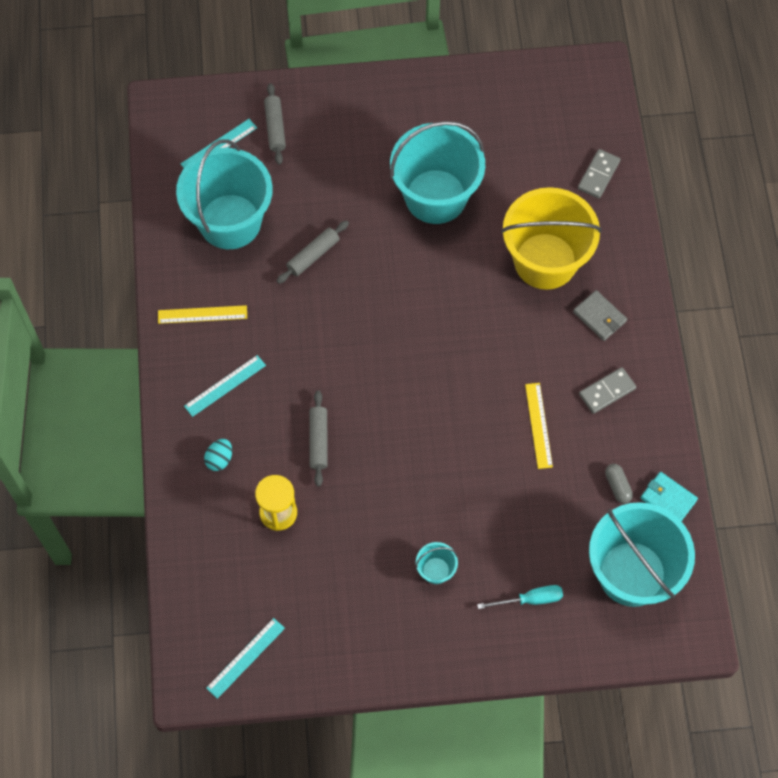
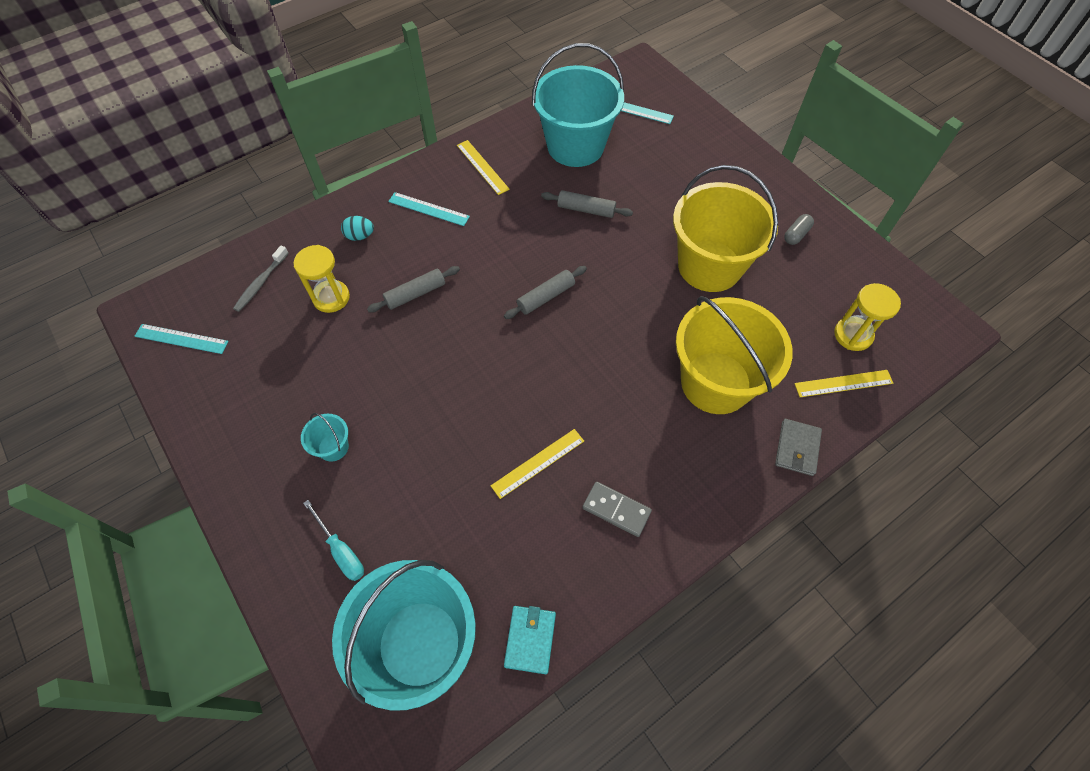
camera: 60 degrees right, 5 degrees down
(222, 567) = (261, 283): none -> grey toothbrush
(275, 128) = (679, 134): grey rolling pin -> grey rolling pin (546, 297)
(435, 196) = (709, 266): turquoise bucket -> yellow bucket
(563, 139) = (853, 335): none -> yellow hourglass
(598, 175) = (843, 383): grey domino -> yellow ruler
(599, 317) = (693, 461): grey wallet -> grey wallet (797, 448)
(617, 486) = (515, 575): grey capsule -> grey capsule (796, 234)

